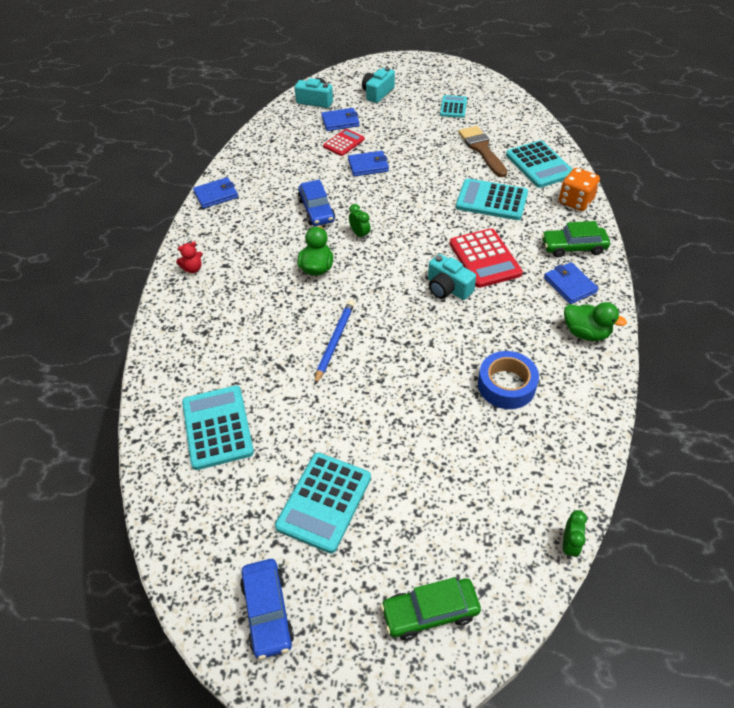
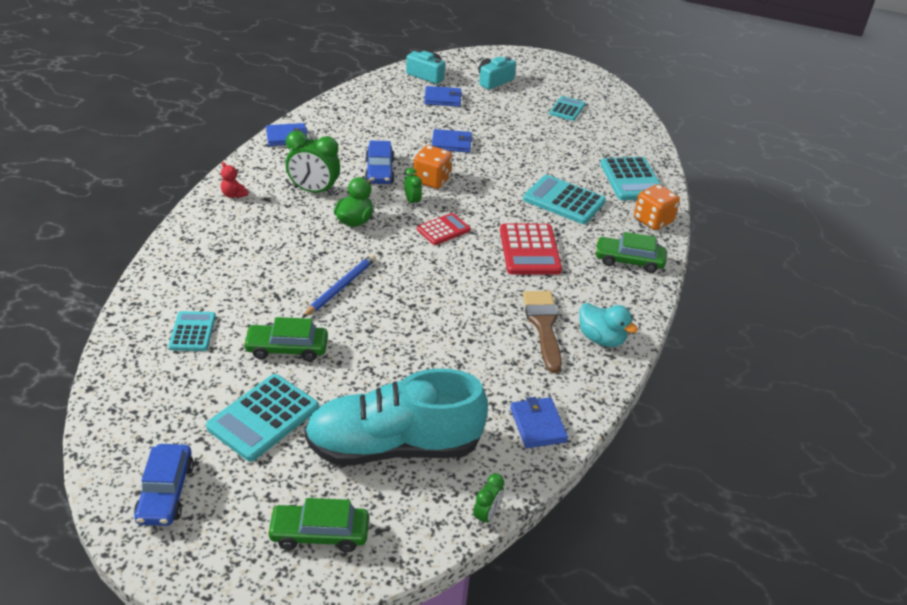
camera: 10 degrees right, 10 degrees down
(193, 269) = (234, 195): red teddy bear -> red teddy bear turned 60 degrees clockwise
(217, 427) = (192, 332): turquoise calculator -> turquoise calculator, size x0.62
(266, 246) = (314, 191): none -> green clock
(313, 421) = (287, 348): none -> green car
(344, 143) = (436, 118): red calculator -> red calculator (443, 230)
(367, 208) = (432, 180): none -> orange dice
(447, 288) = (478, 267): turquoise camera -> none
(456, 497) = (394, 446): none -> turquoise shoe
(481, 149) = (577, 153): brown brush -> brown brush (543, 326)
(506, 385) = (494, 365): blue tape -> none
(569, 285) = (607, 293): blue wallet -> blue wallet (538, 425)
(586, 333) = (601, 339): green duck -> turquoise duck

